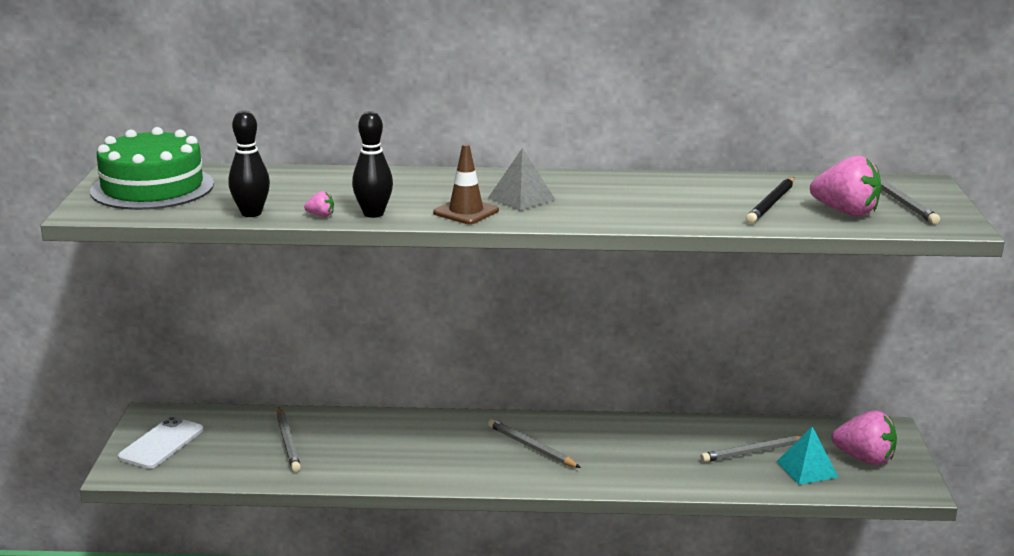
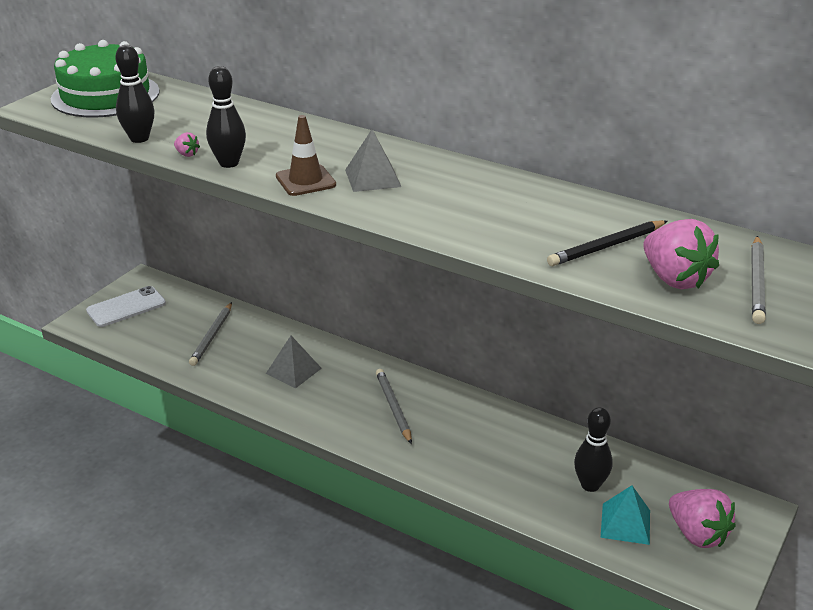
camera: 30 degrees right, 10 degrees up
(404, 446) = (293, 370): none -> grey pyramid
(754, 452) = (590, 485): grey pencil -> black bowling pin

